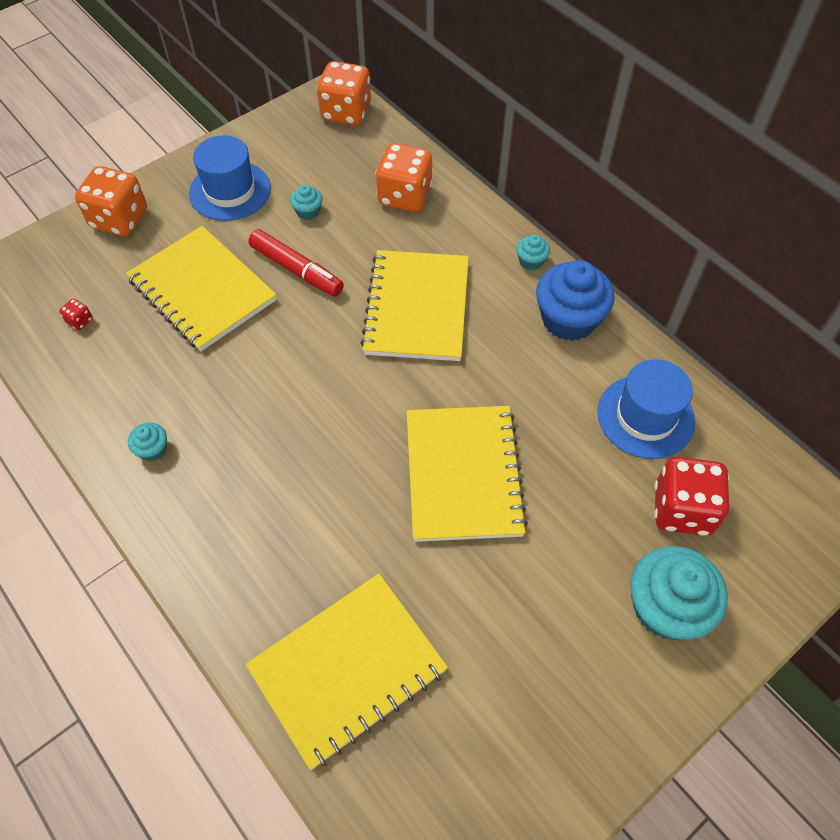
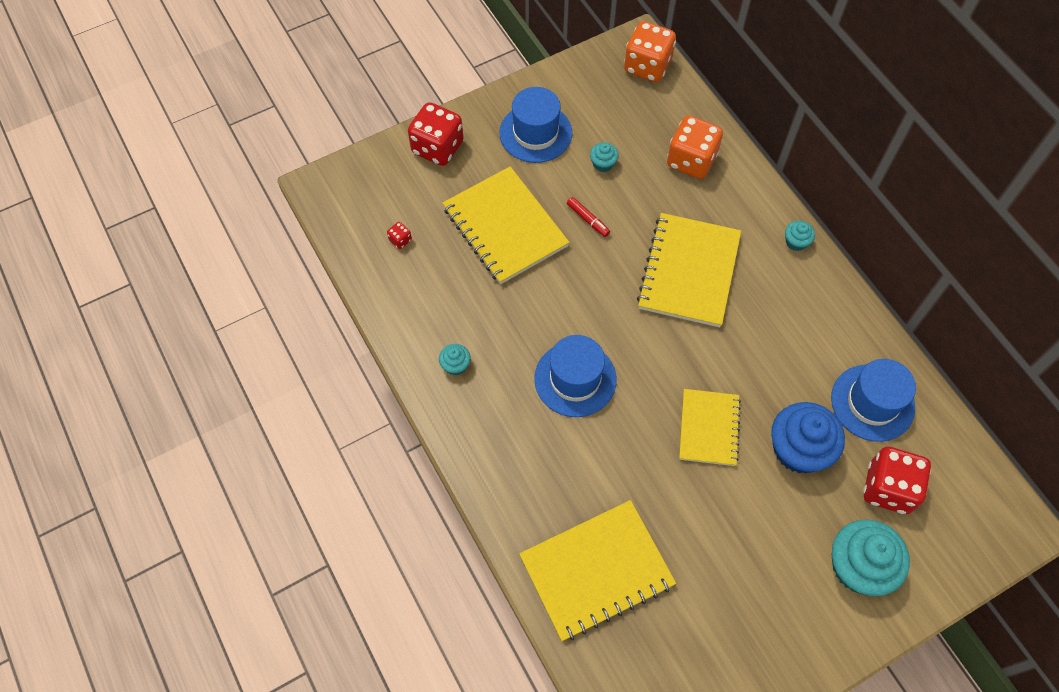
camera: 10 degrees right, 5 degrees up
(119, 219) = (437, 148): orange dice -> red dice
(296, 270) = (588, 219): red marker -> red marker, size x0.55
(298, 443) = (575, 379): none -> blue hat
(463, 474) = (708, 428): yellow notebook -> yellow notebook, size x0.63
(568, 319) = (821, 303): blue cupcake -> blue cupcake (798, 449)

